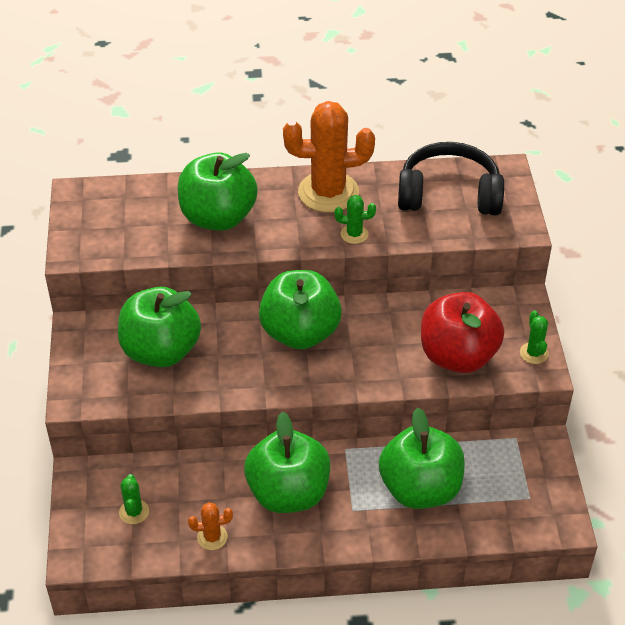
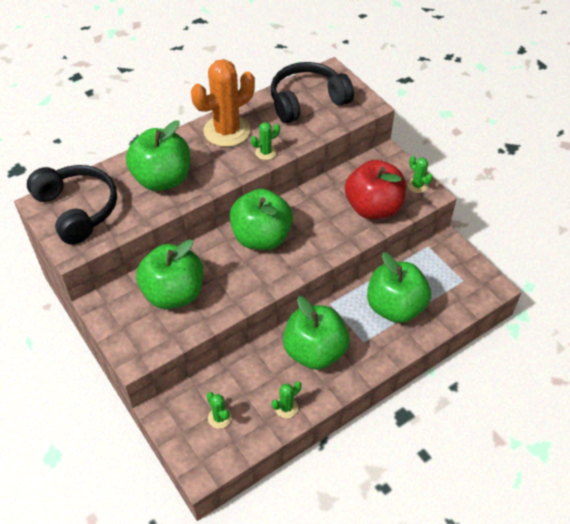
camera: 30 degrees left, 5 degrees up
(107, 214) = (77, 209): none -> black headphones
(212, 537) = (286, 407): orange cactus -> green cactus

